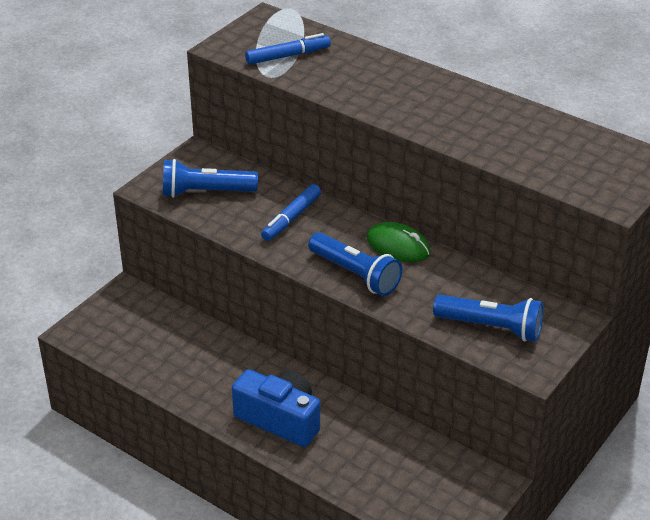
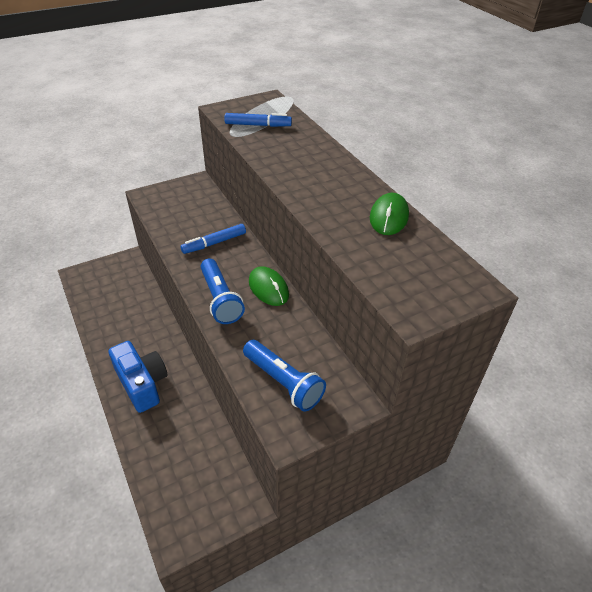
camera: 25 degrees right, 5 degrees up
(205, 192) = (177, 208): blue flashlight -> none
(521, 119) = (389, 217): none -> green mouse

